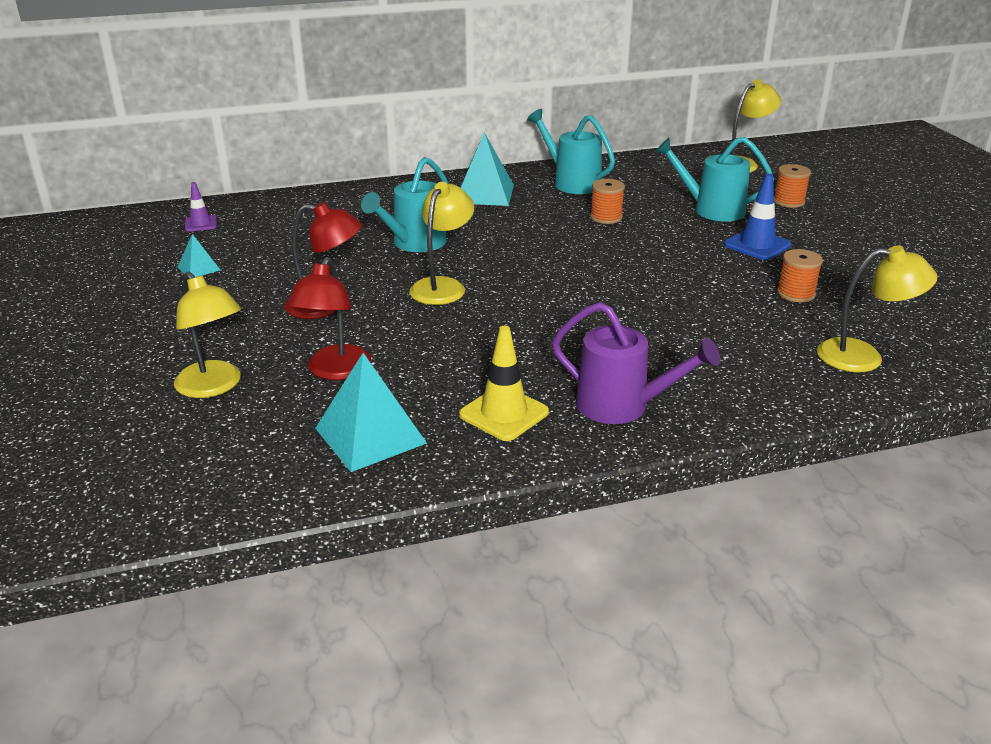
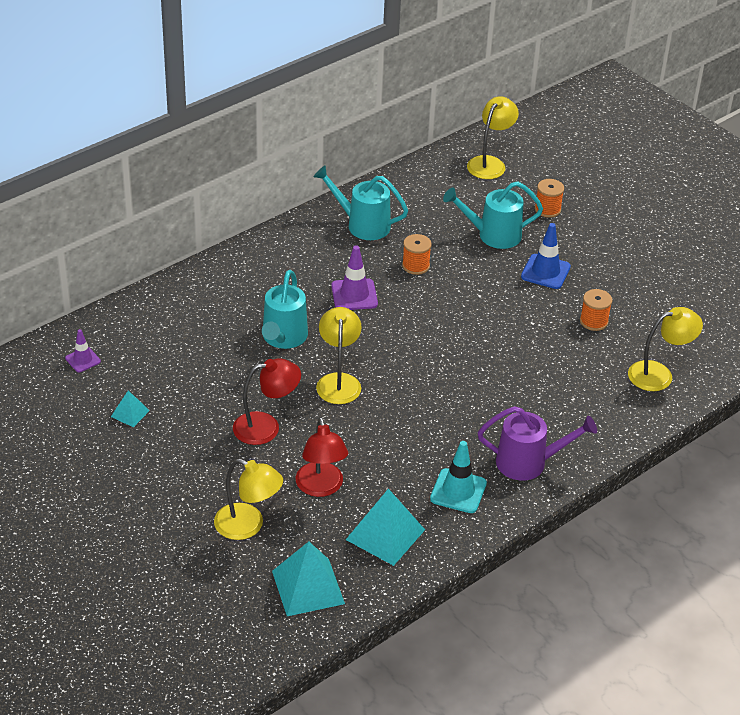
camera: 25 degrees left, 10 degrees up
(484, 194) = (298, 258): turquoise pyramid -> turquoise pyramid (308, 587)
(504, 413) = (458, 491): yellow traffic cone -> turquoise traffic cone
(520, 226) = (354, 295): none -> purple traffic cone

